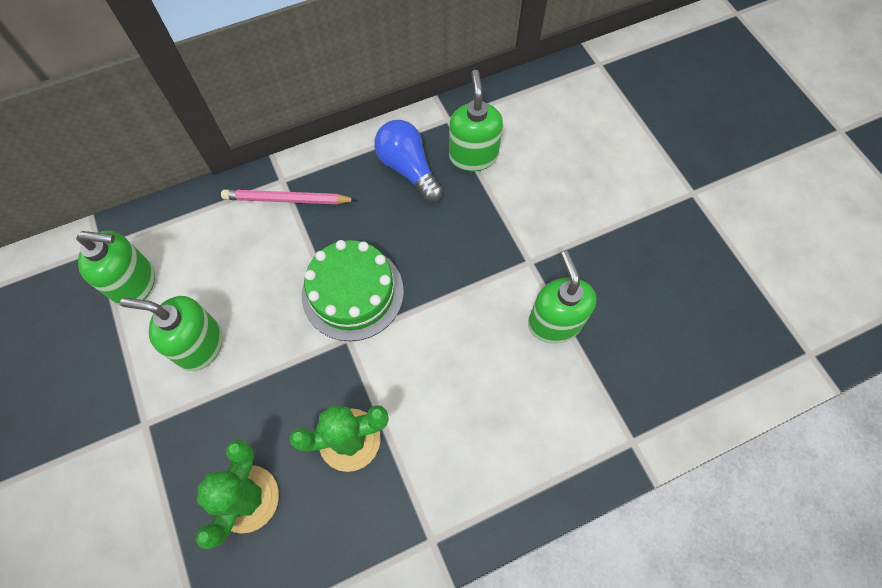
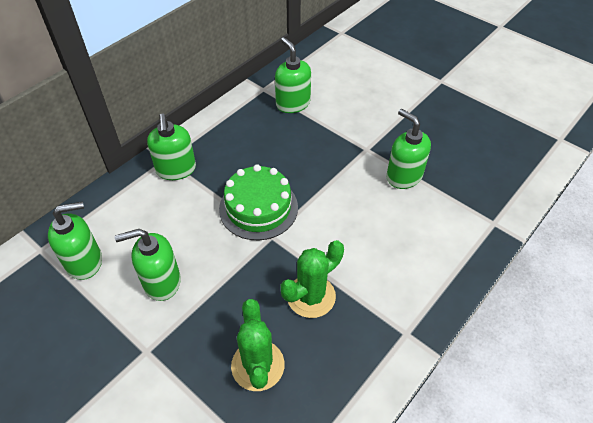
camera: 25 degrees left, 15 degrees down
(287, 200) = (176, 169): pink pencil -> green soap dispenser
(408, 169) = (253, 124): blue light bulb -> none

